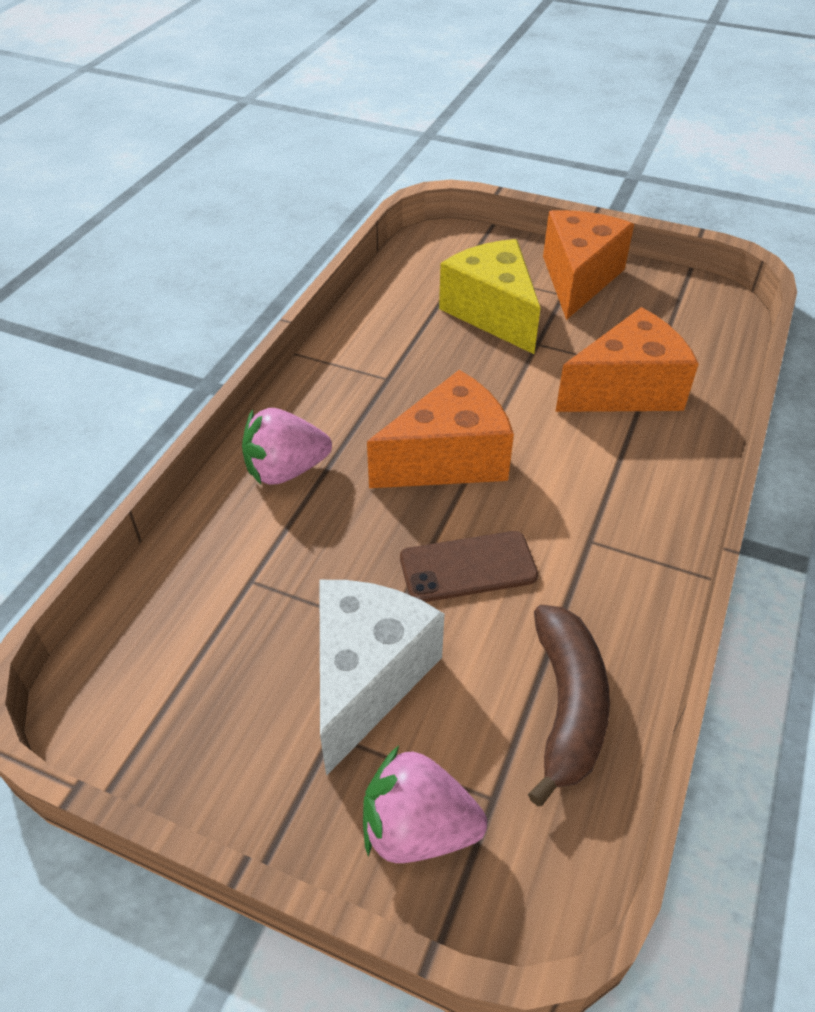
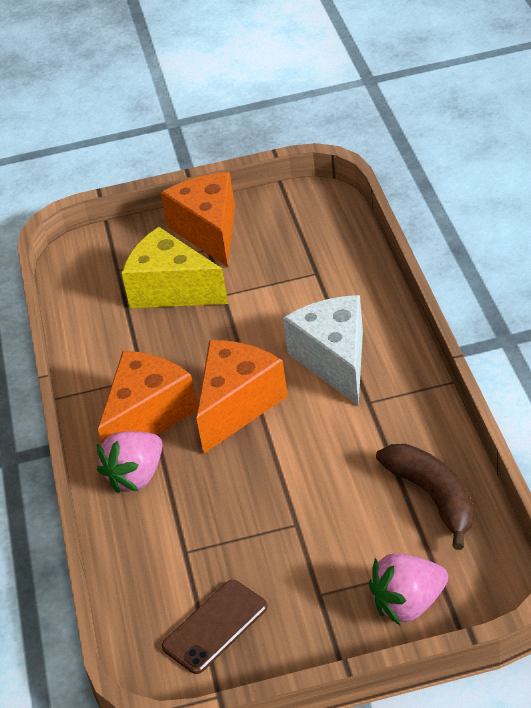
camera: 30 degrees left, 5 degrees down
(367, 678) = (310, 555): white cheese -> white cheese (335, 360)
(468, 567) = (311, 461): brown phone -> brown phone (215, 627)
(626, 390) = (310, 294): orange cheese -> orange cheese (148, 417)

